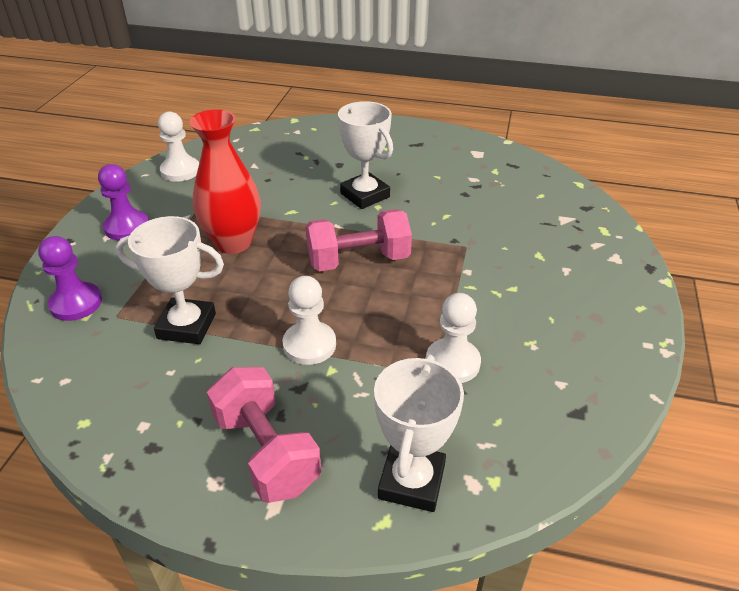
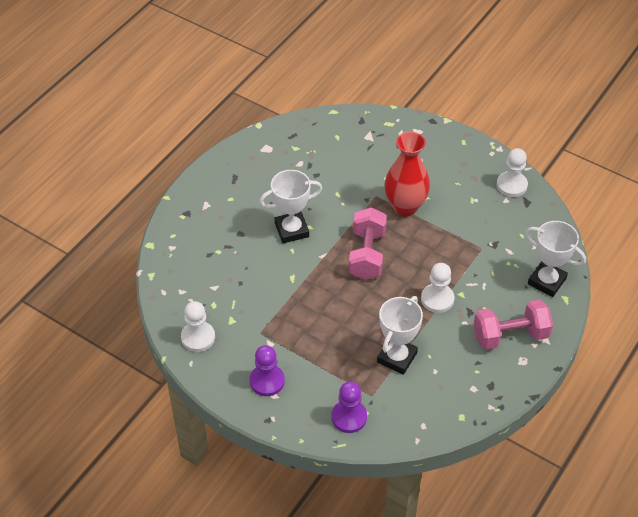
camera: 70 degrees left, 10 degrees up
(233, 242) = (316, 318): red vase -> red vase (405, 207)
(452, 362) = (475, 239): white pawn -> white pawn (511, 185)

